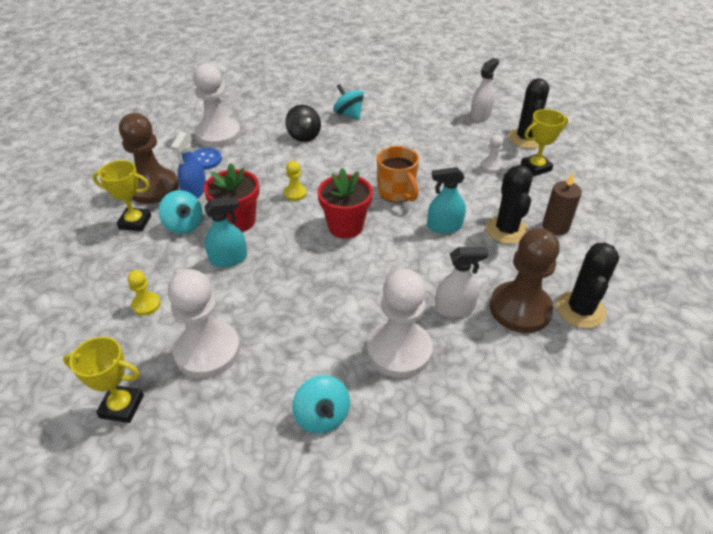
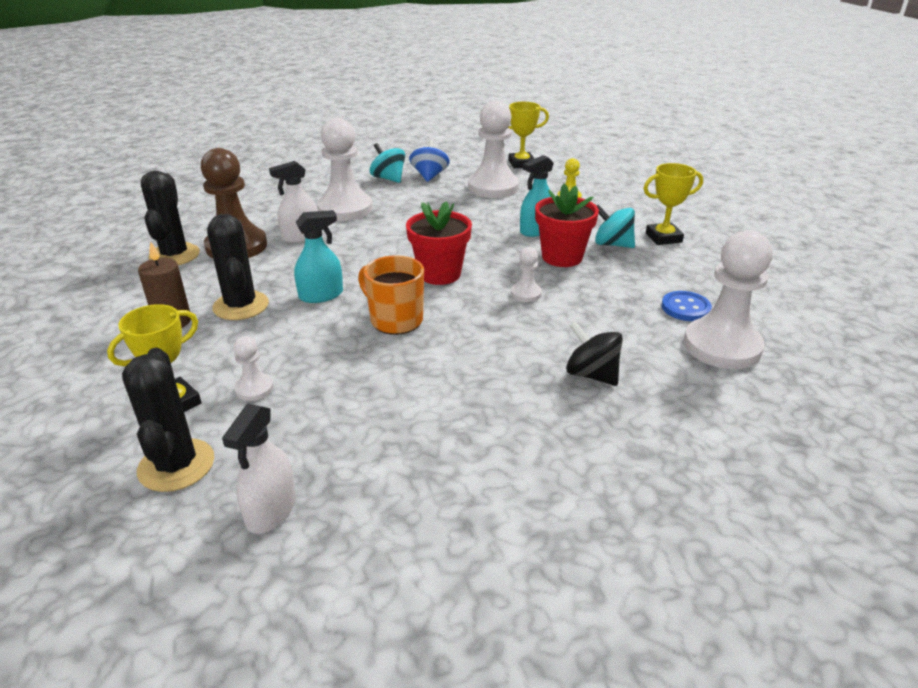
camera: 160 degrees right, 10 degrees down
(153, 188) = (696, 267): brown pawn -> none
(194, 191) = (646, 273): blue spray bottle -> none
(264, 407) = (429, 176): none -> blue spinning top
(295, 193) = (526, 294): yellow pawn -> white pawn
(348, 114) = (552, 440): turquoise spinning top -> none

